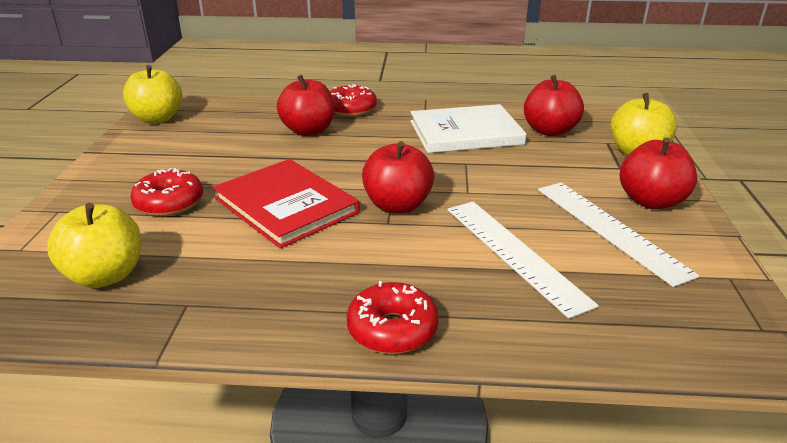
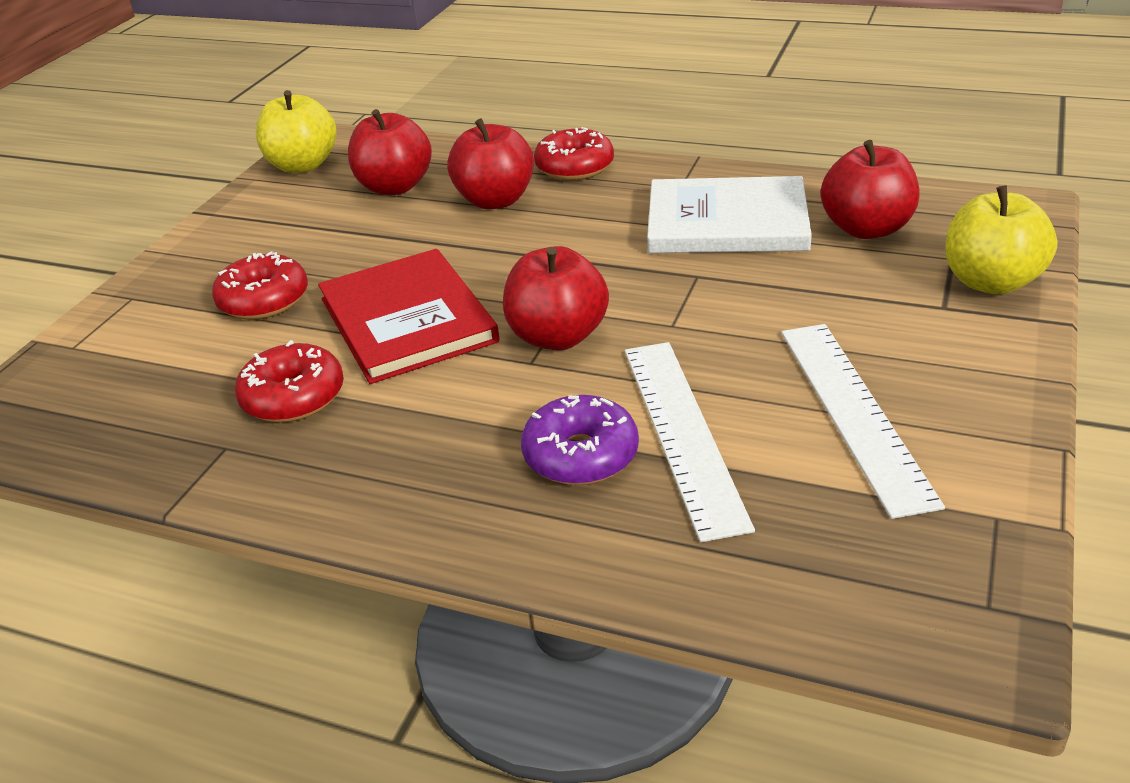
camera: 20 degrees right, 5 degrees up
(105, 275) = (151, 395): yellow apple -> none
(392, 329) = (454, 520): red donut -> red donut (293, 397)
(456, 275) = (581, 455): none -> purple donut
(651, 201) = (954, 372): red apple -> red apple (395, 187)

